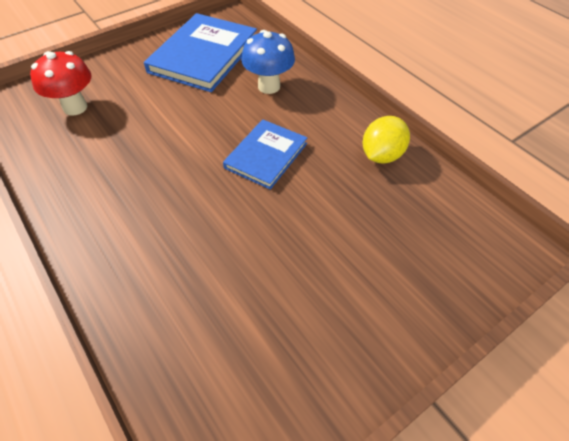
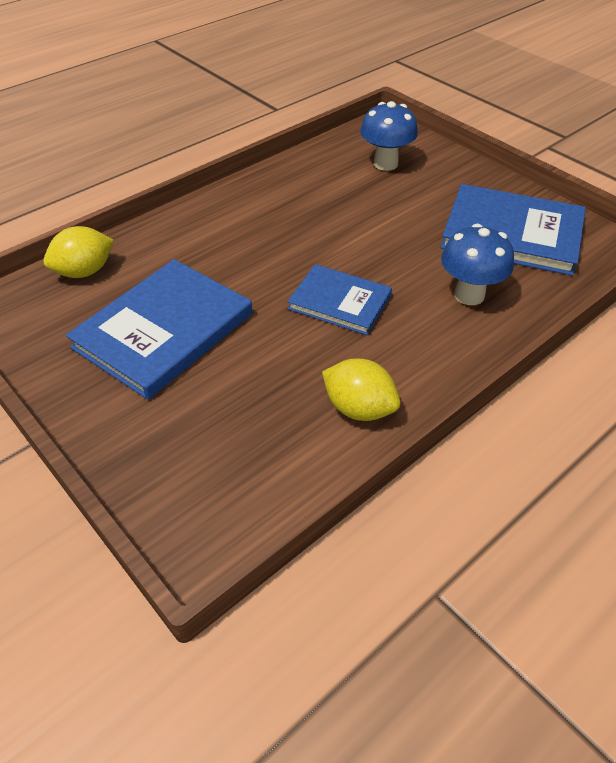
camera: 85 degrees right, 5 degrees down
(75, 107) = (385, 164): red mushroom -> blue mushroom
(175, 376) = (84, 272): none -> yellow lemon
(289, 285) = (163, 331): none -> blue book

